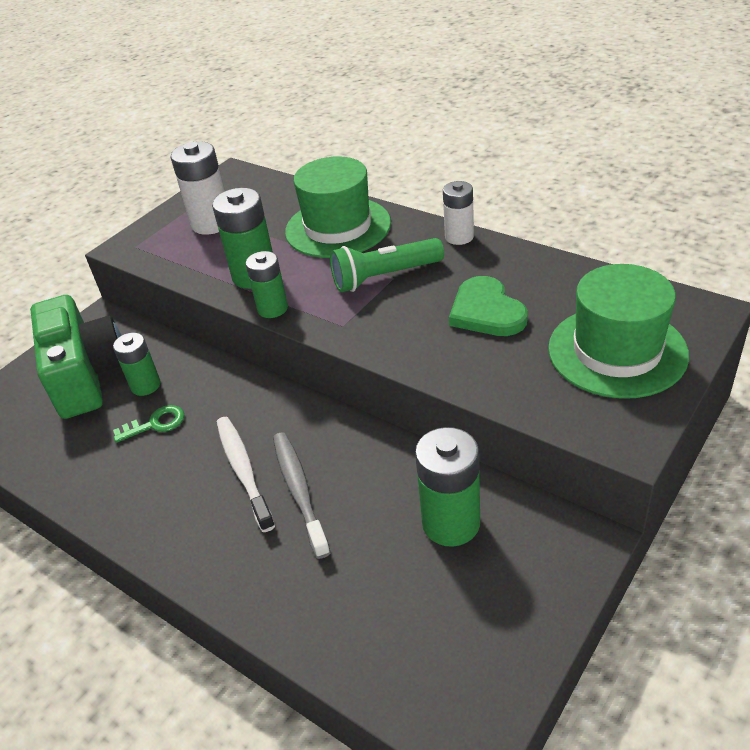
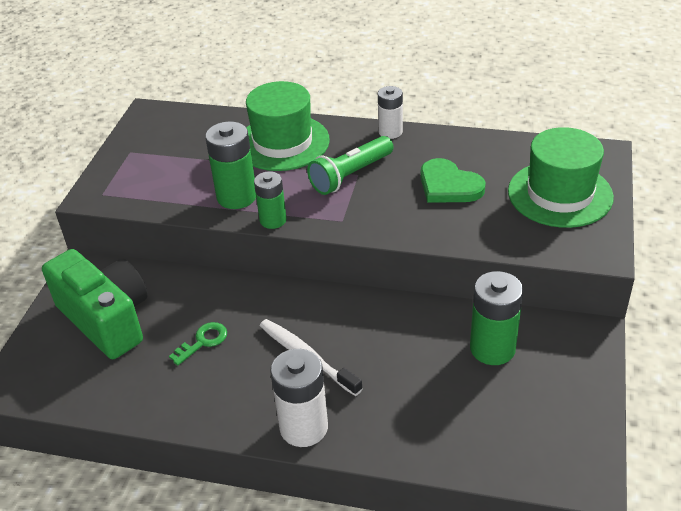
camera: 25 degrees left, 0 degrees up
(145, 385) = (170, 313): green battery -> none
(212, 223) = (163, 160): white battery -> white battery (303, 427)
(299, 491) = (363, 359): grey toothbrush -> none

